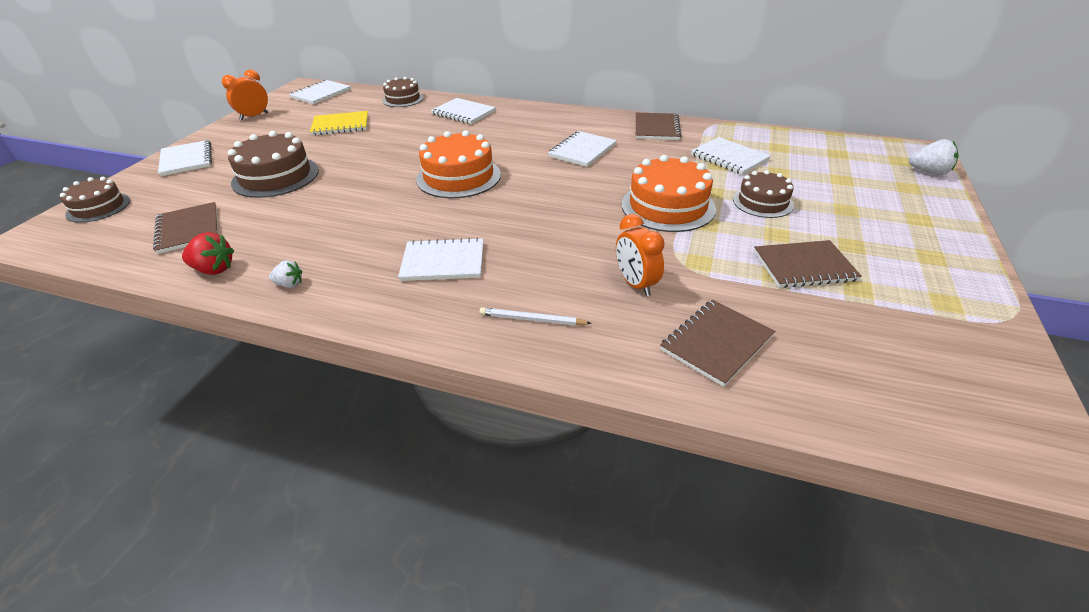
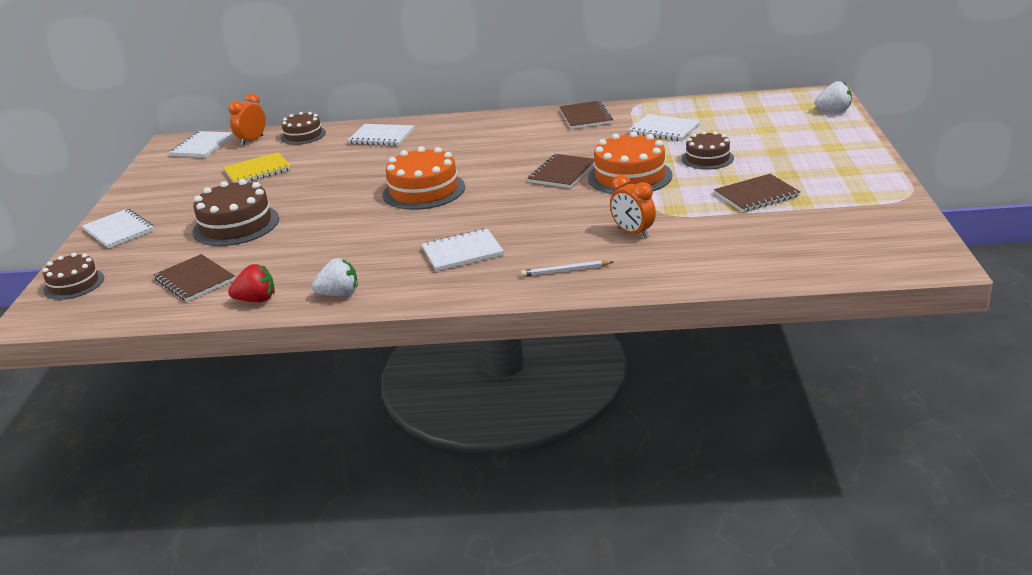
camera: 15 degrees left, 10 degrees down
(254, 116) = (148, 180): orange clock -> orange clock (252, 140)
(289, 284) = (339, 294): white strawberry -> white strawberry, size x1.58
(582, 150) = (527, 148): white notebook -> none
(716, 343) = (711, 254): brown notebook -> brown notebook (562, 173)

